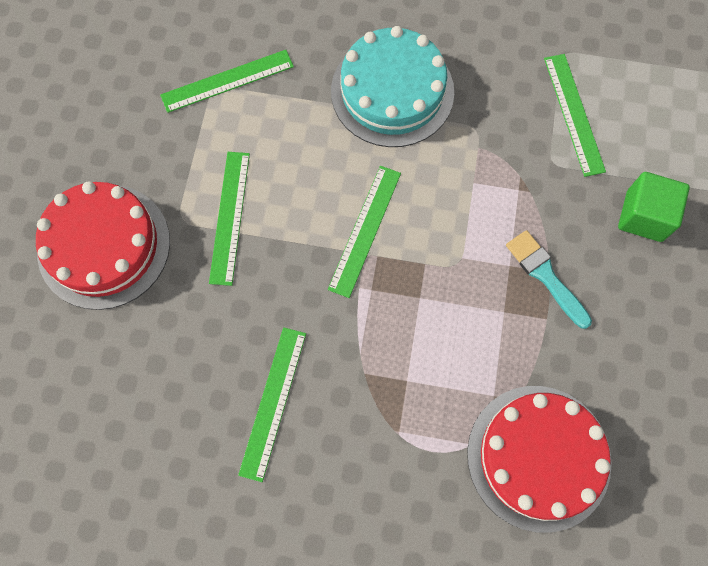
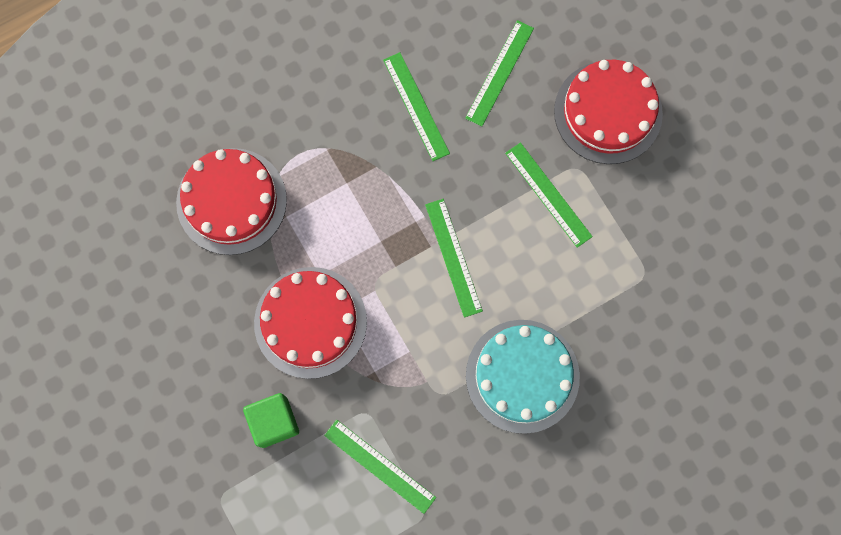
camera: 140 degrees right, 5 degrees up
(227, 81) = (643, 288): green ruler -> green ruler (500, 73)
(545, 276) = (310, 322): turquoise brush -> red cake

